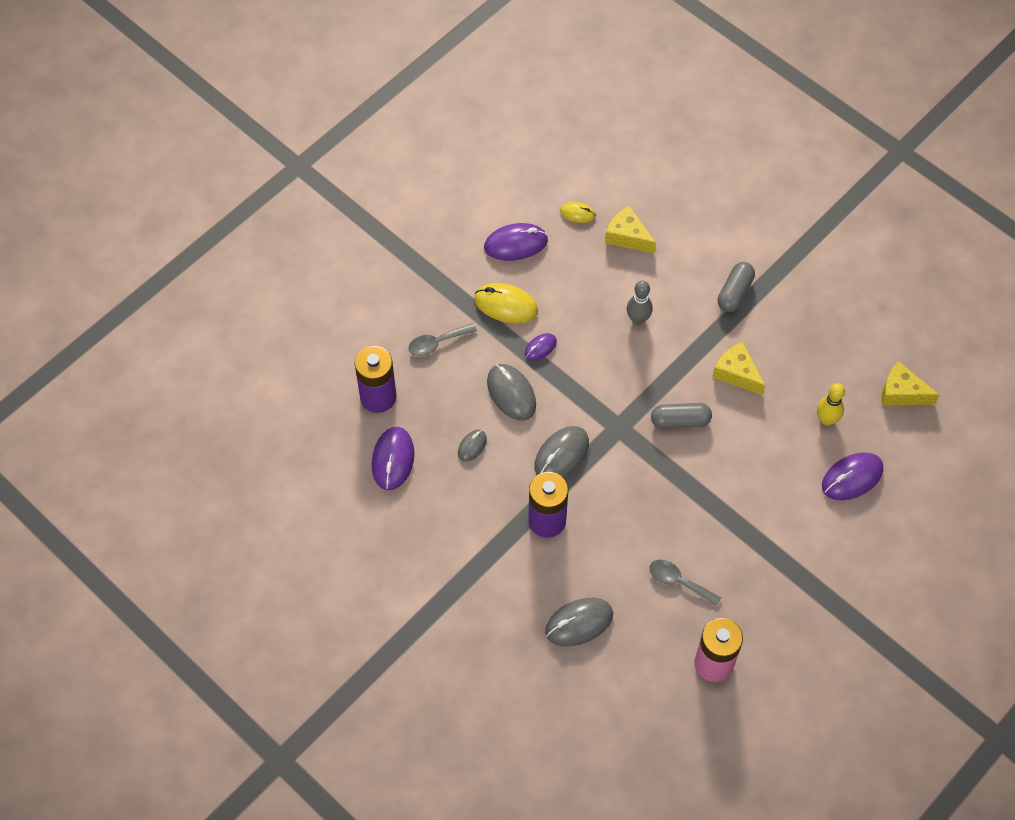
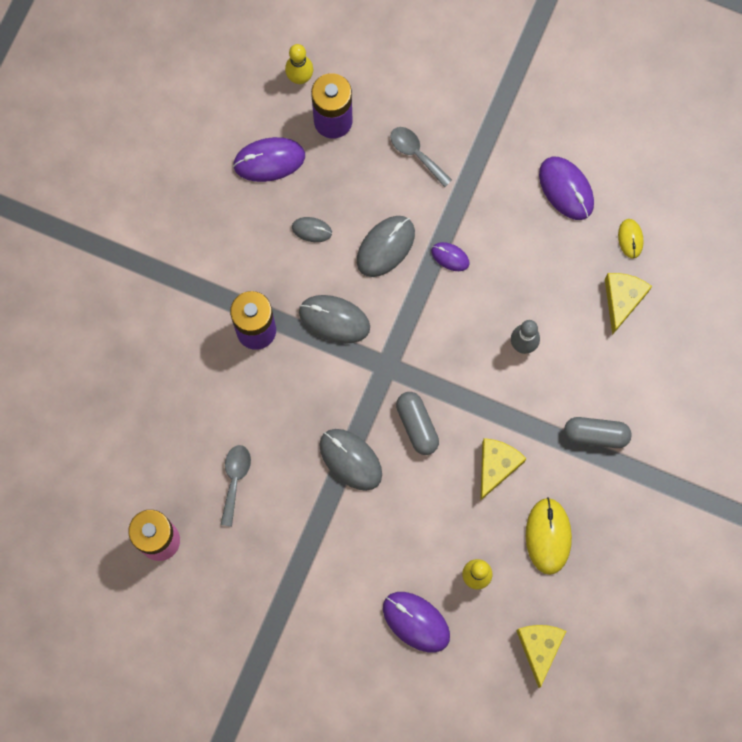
camera: 70 degrees right, 15 degrees up
(326, 410) = (300, 78): none -> yellow bowling pin
(506, 305) = (487, 205): yellow mouse -> yellow mouse (548, 536)
(579, 623) = (158, 397): grey mouse -> grey mouse (350, 459)

